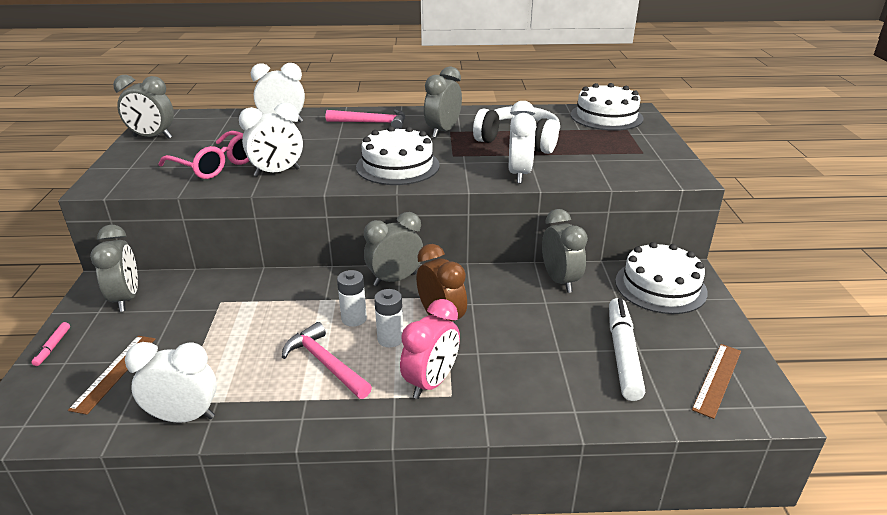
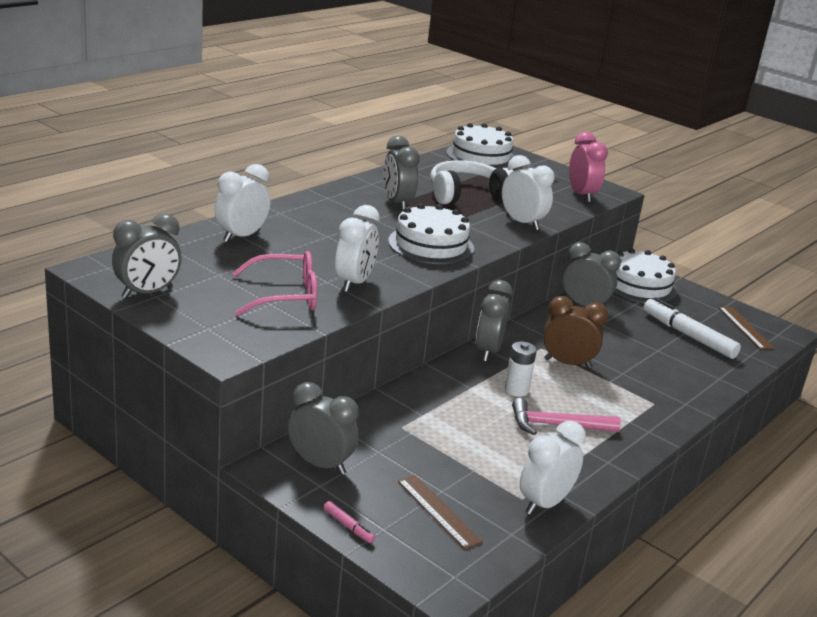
camera: 50 degrees left, 5 degrees down
(372, 123) = (322, 212): pink hammer -> none
(390, 339) = (563, 390): white battery -> none
(431, 382) = (632, 402): pink clock -> pink clock (581, 195)

